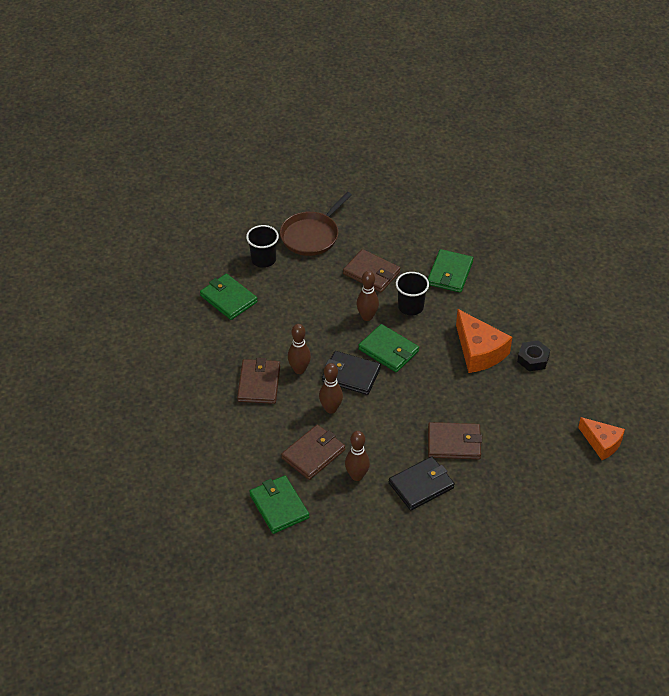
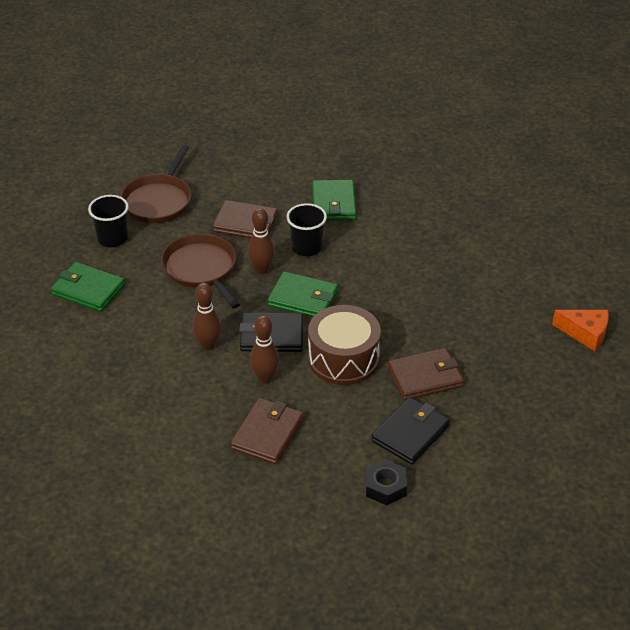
camera: 20 degrees left, 5 degrees down
(259, 383) = (166, 372): brown wallet -> none
(279, 506) = (252, 505): green wallet -> none
(320, 304) = (201, 269): none -> brown pan
(357, 476) = (330, 444): brown bowling pin -> none
(397, 410) = (343, 359): none -> brown drum
(479, 351) = (405, 274): orange cheese -> none
(533, 359) = (467, 267): black nut -> black nut (385, 487)

